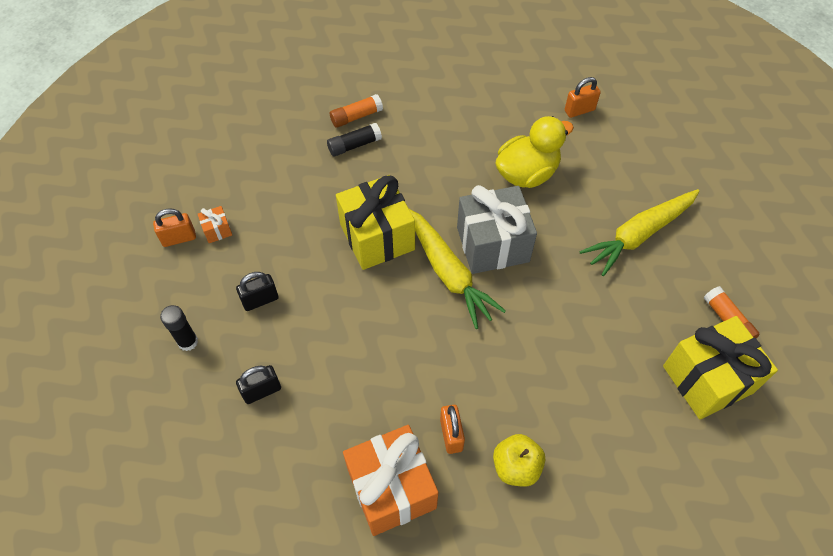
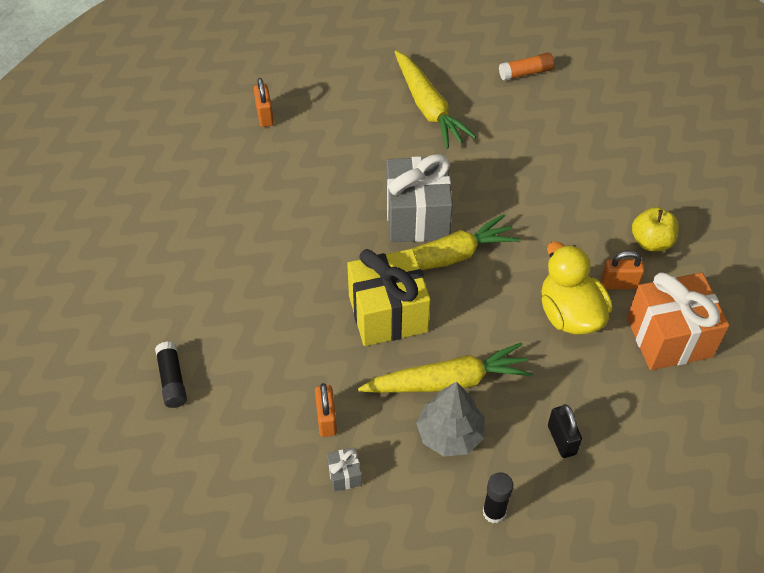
camera: 80 degrees left, 5 degrees down
(179, 238) = (347, 519): orange padlock -> orange padlock (326, 419)
(217, 230) = (344, 475): orange gift -> grey gift
(260, 300) = (450, 434): black padlock -> grey tree
(313, 292) = (448, 381): none -> yellow carrot
(354, 145) = (253, 320): black glue stick -> black glue stick (172, 380)
(356, 117) = (209, 313): orange glue stick -> none
(527, 173) = (335, 173): yellow duck -> yellow duck (569, 314)
(707, 379) = (579, 99): yellow gift -> none

